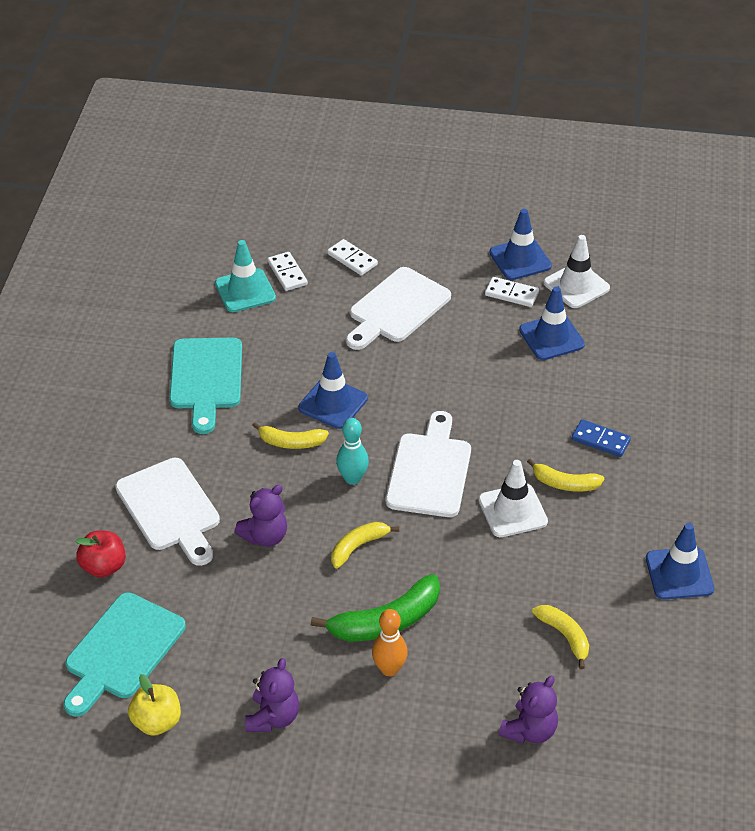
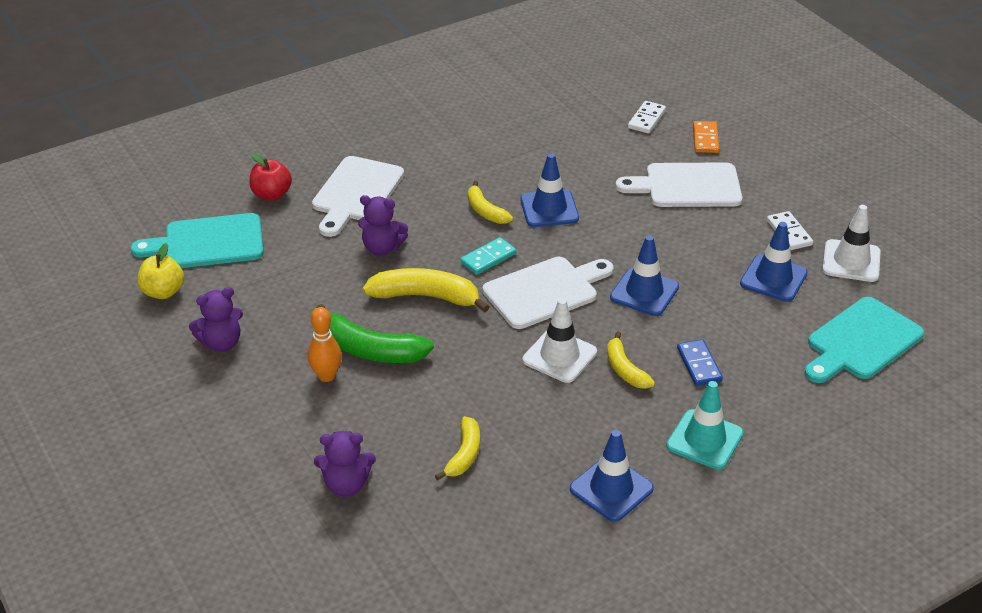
camera: 50 degrees right, 5 degrees down
(206, 378) = (494, 141): turquoise cutting board -> turquoise cutting board (861, 341)
(245, 291) = (602, 111): turquoise traffic cone -> turquoise traffic cone (704, 440)
(352, 259) = (705, 139): white domino -> orange domino
(352, 478) = (488, 258): turquoise bowling pin -> turquoise domino
(358, 547) = (426, 297): yellow banana -> yellow banana, size x1.64
(520, 259) = (833, 217): blue traffic cone -> blue traffic cone (644, 292)

